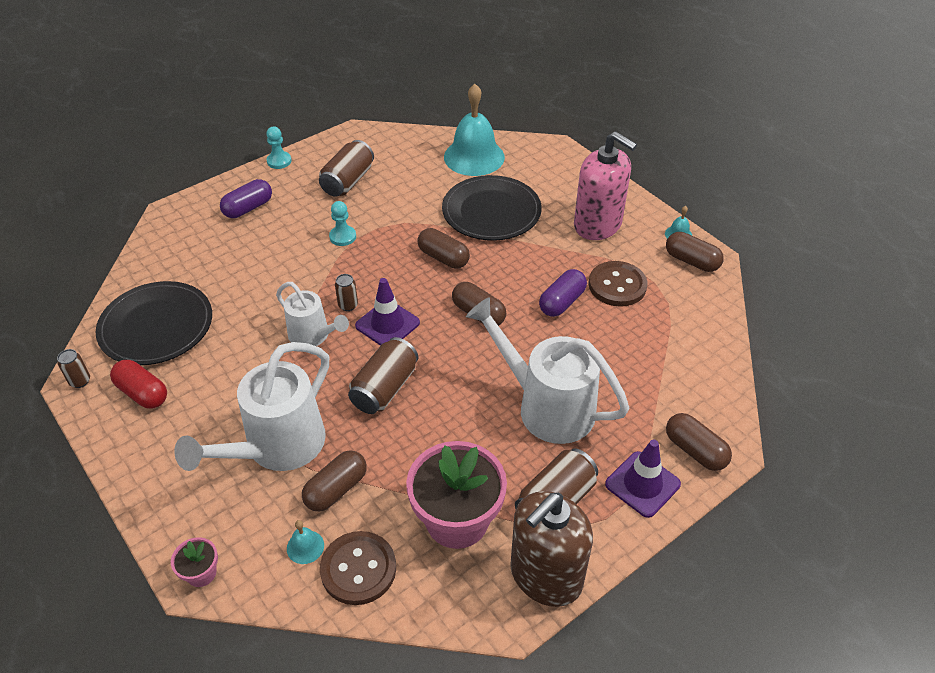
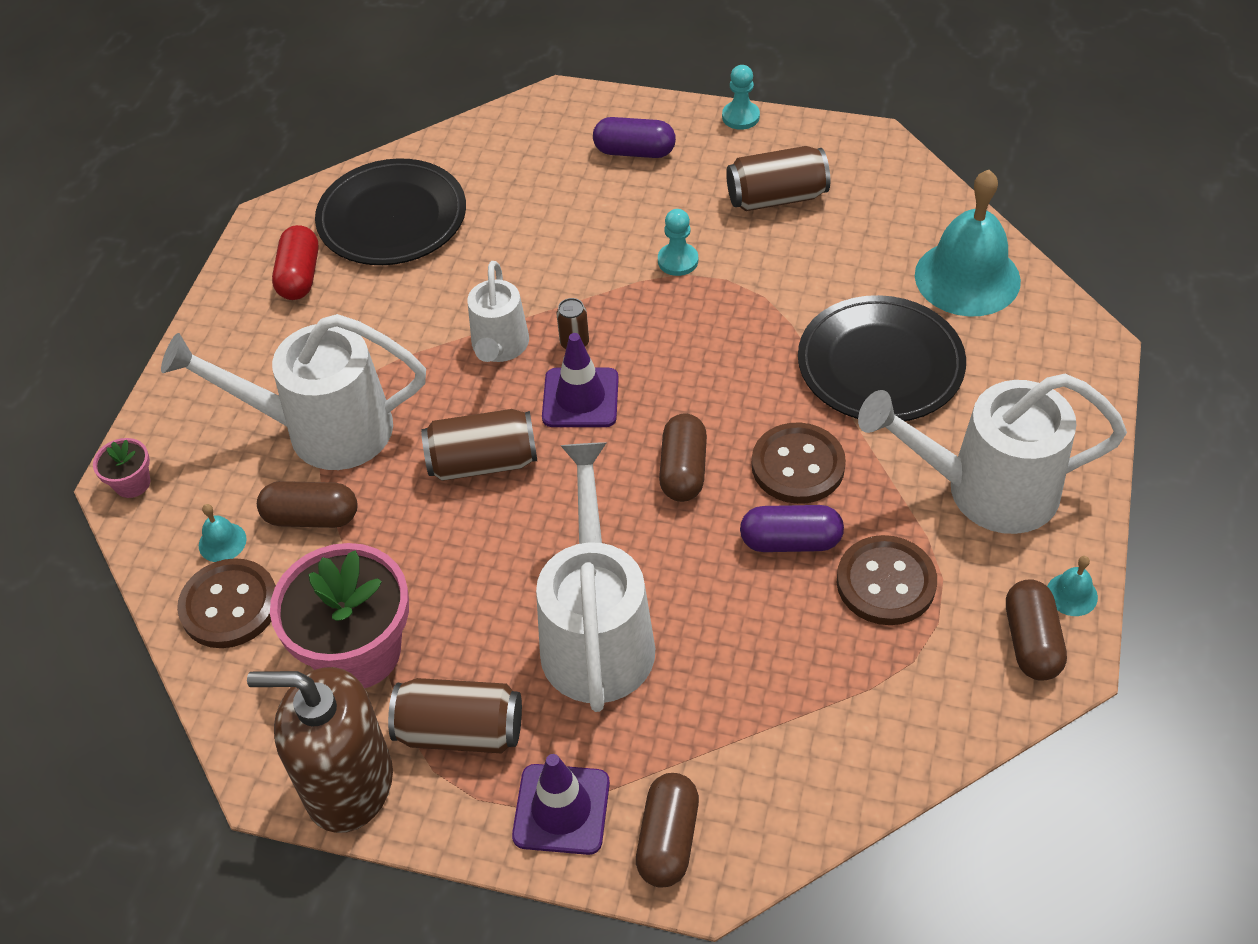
camera: 55 degrees right, 5 degrees up
(80, 381) = (273, 221): brown can -> none
(443, 258) = (743, 374): brown capsule -> none
(520, 273) = (798, 465): none -> brown button
(597, 225) = (984, 490): pink soap dispenser -> white watering can

